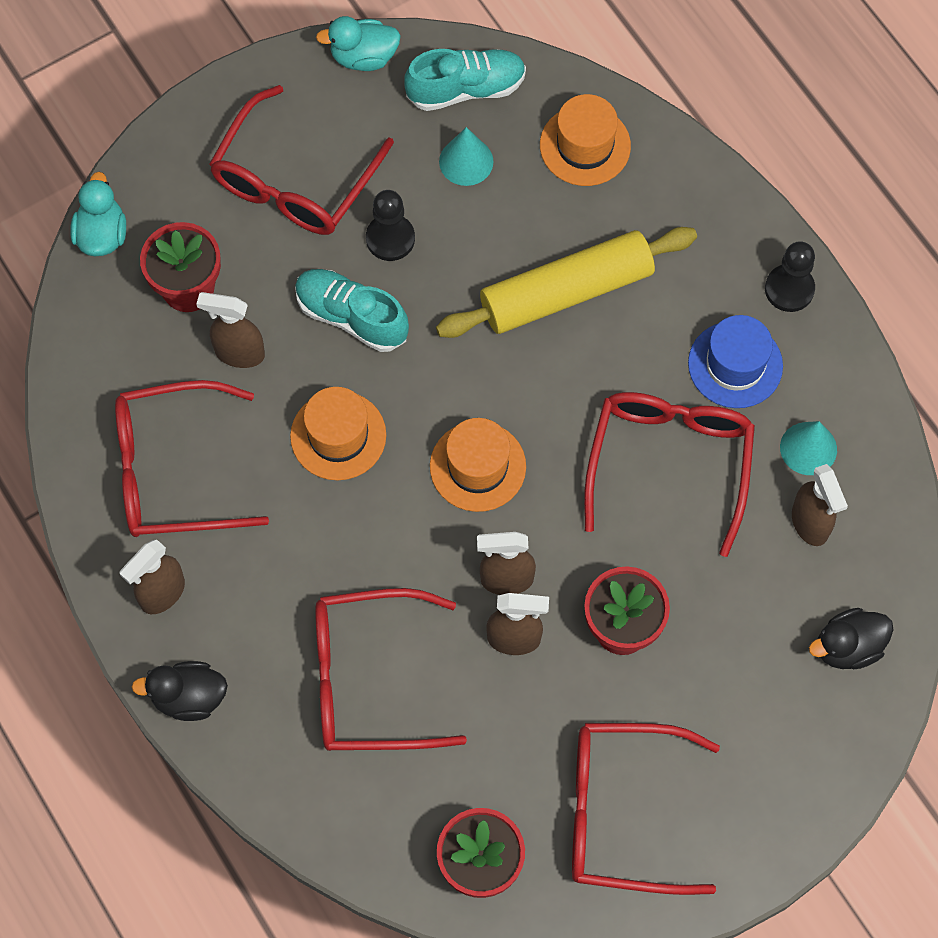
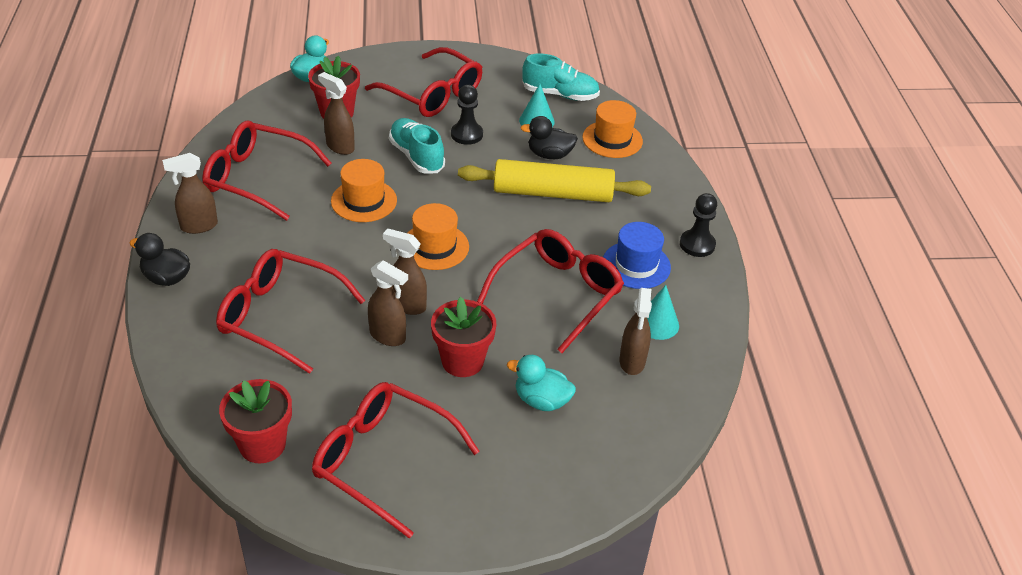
camera: 25 degrees right, 25 degrees down
(294, 181) = (433, 94): red glasses -> red glasses turned 105 degrees counterclockwise
(363, 57) = (512, 64): turquoise duck -> turquoise duck (541, 400)
(847, 647) = (613, 439): black duck -> black duck (549, 155)

